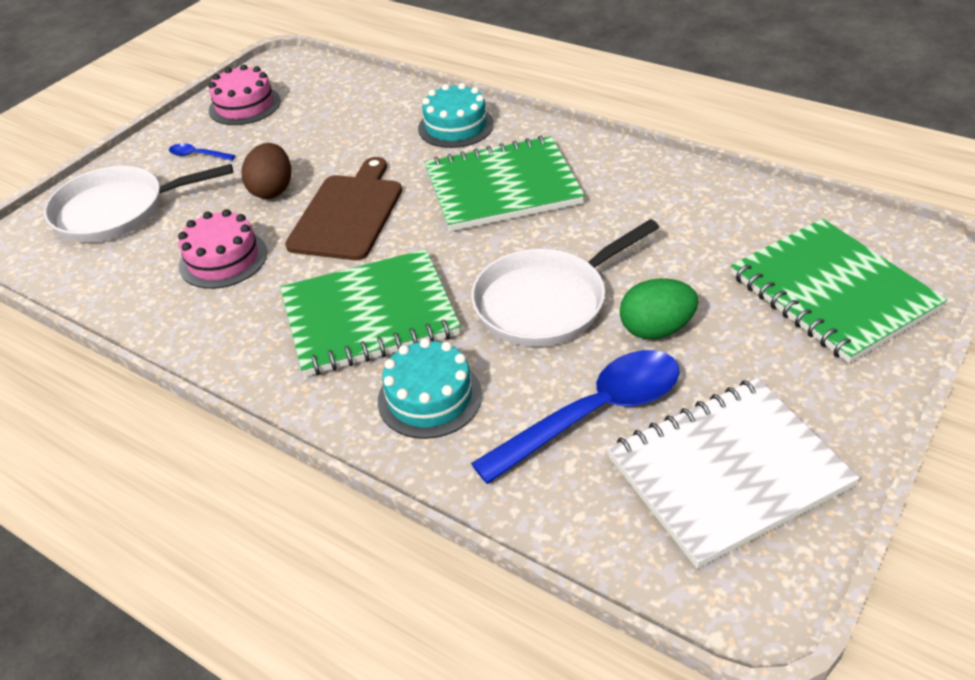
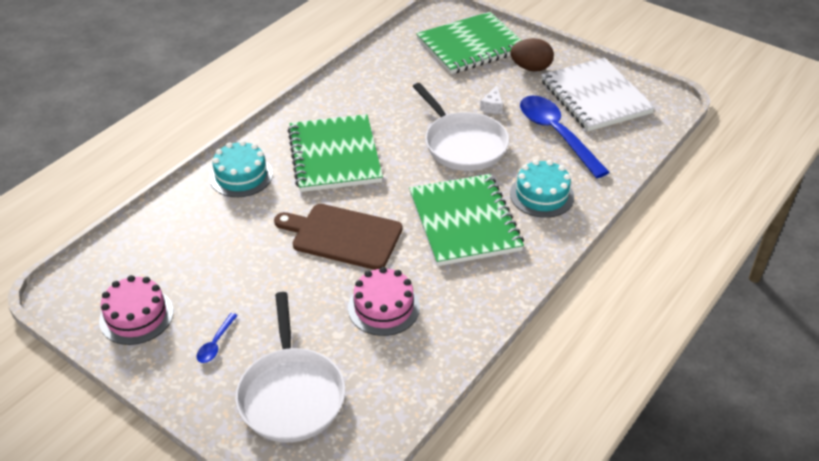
camera: 90 degrees left, 0 degrees up
(272, 190) = (294, 284): brown egg -> brown egg (531, 68)
(656, 329) = (492, 106): green egg -> white cheese

